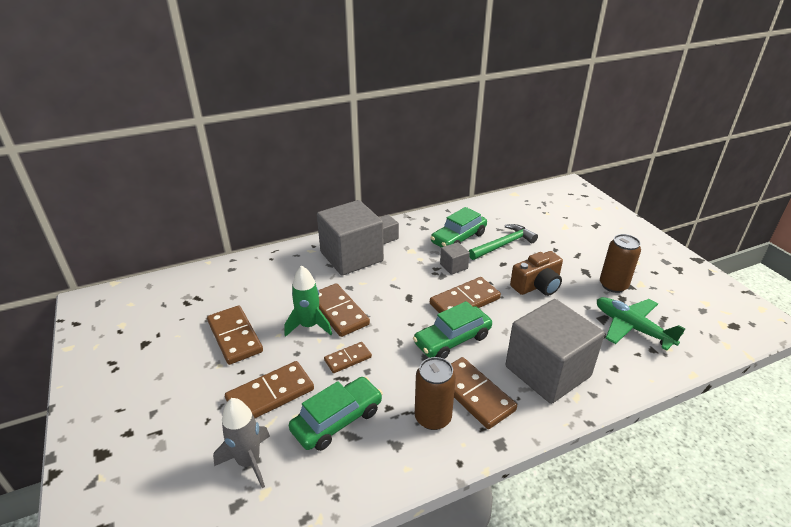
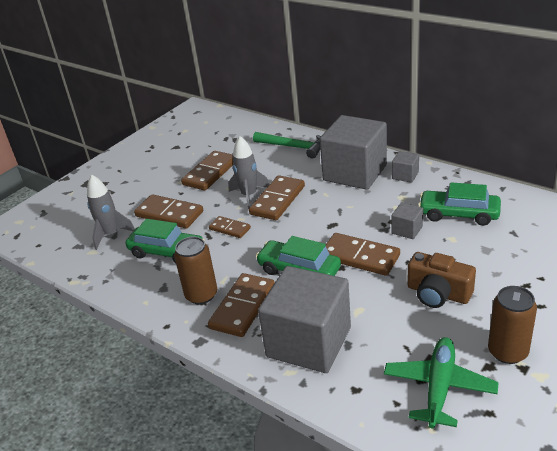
camera: 65 degrees right, 0 degrees up
(309, 326) = (249, 195): green rocket -> grey rocket
(504, 244) = (486, 246): green hammer -> green hammer (293, 147)

